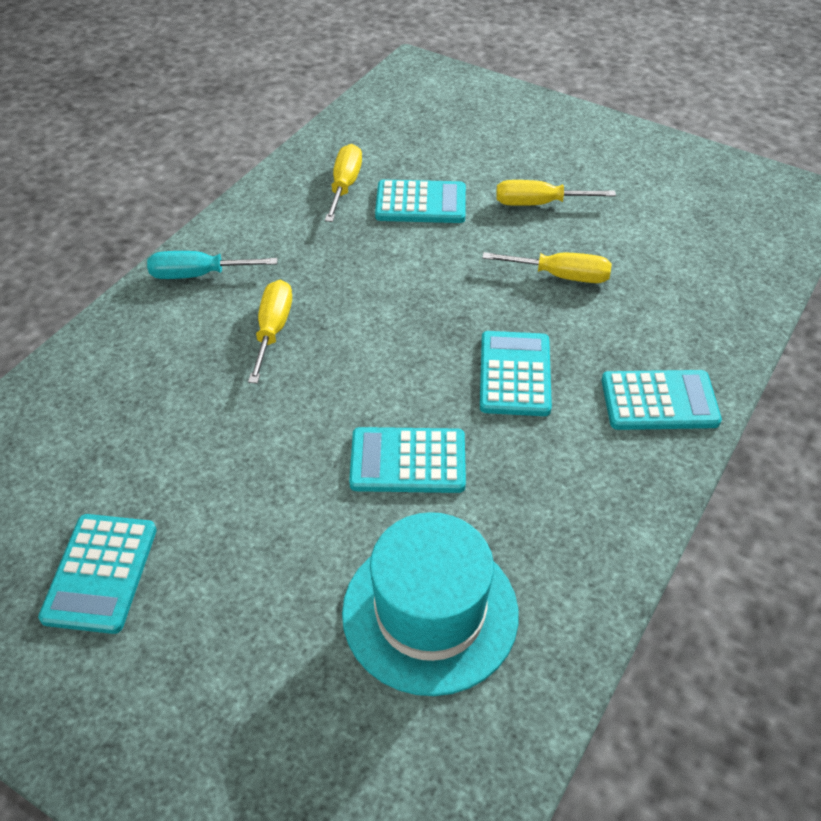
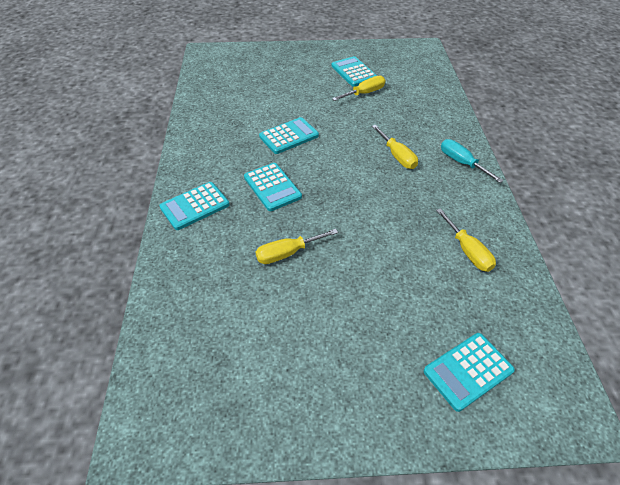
camera: 145 degrees right, 0 degrees up
(198, 275) = (462, 163): turquoise screwdriver -> turquoise screwdriver turned 90 degrees counterclockwise
(421, 203) = (411, 262): turquoise calculator -> turquoise calculator (468, 371)
(430, 612) = (243, 103): turquoise hat -> none
(538, 203) = (341, 304): yellow screwdriver -> yellow screwdriver (364, 93)

